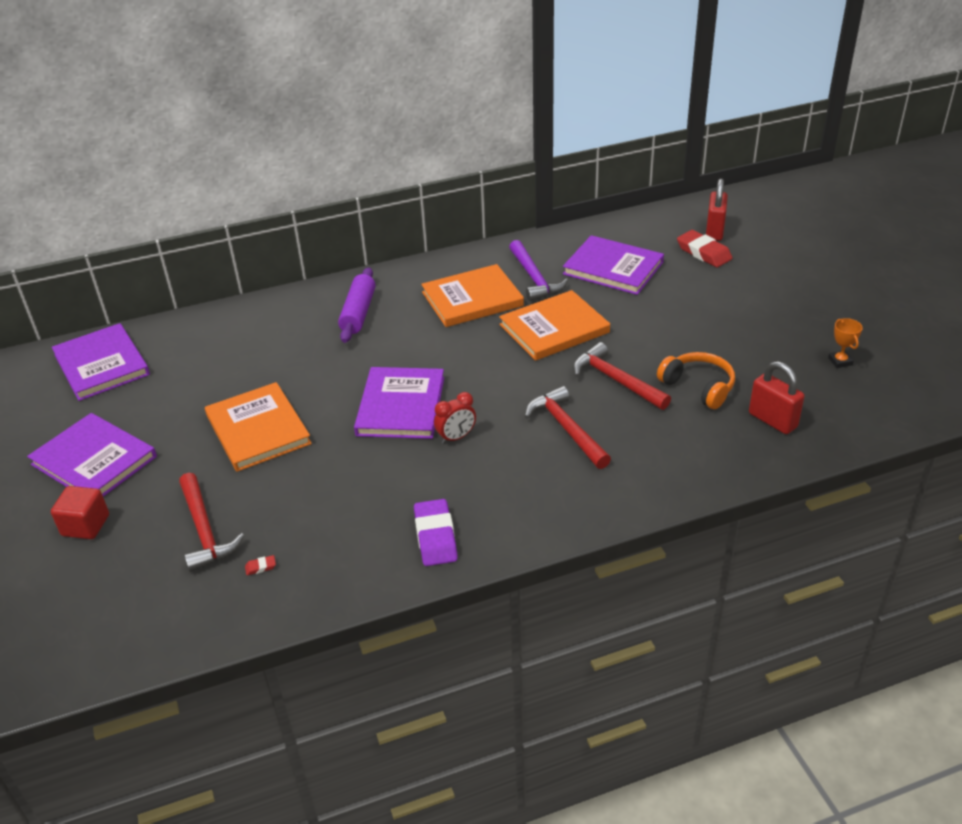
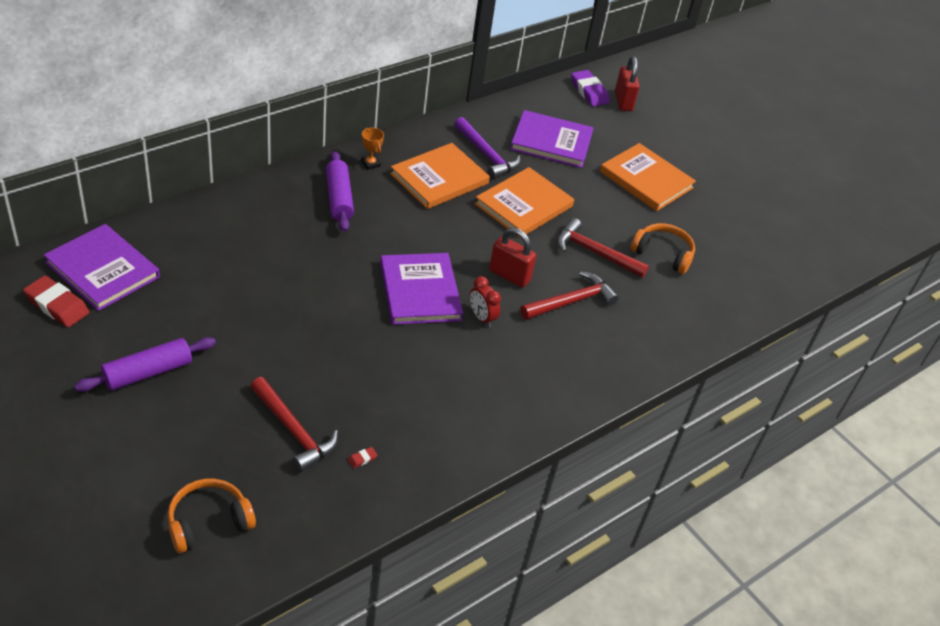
camera: 25 degrees left, 5 degrees up
(77, 610) = (208, 522): none -> orange headphones
(86, 525) = (174, 439): red cube -> none
(94, 460) = (148, 372): purple book -> purple rolling pin
(258, 429) = (297, 326): orange book -> orange book (646, 180)
(435, 536) = (502, 412): purple eraser -> purple eraser (589, 92)
(456, 437) = (482, 318): red clock -> red clock turned 105 degrees clockwise
(567, 429) = (572, 301): red hammer -> red hammer turned 105 degrees clockwise
(703, 253) = (621, 124): red eraser -> red eraser (57, 305)
(772, 420) = (730, 280): red padlock -> red padlock (509, 275)
(840, 361) = (762, 223): orange trophy -> orange trophy (370, 164)

